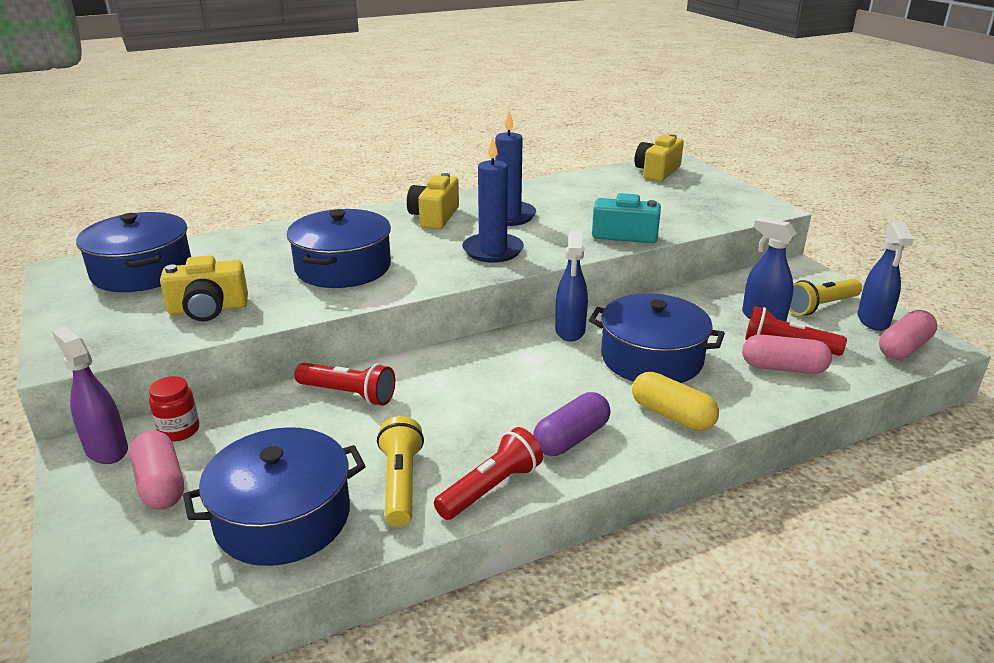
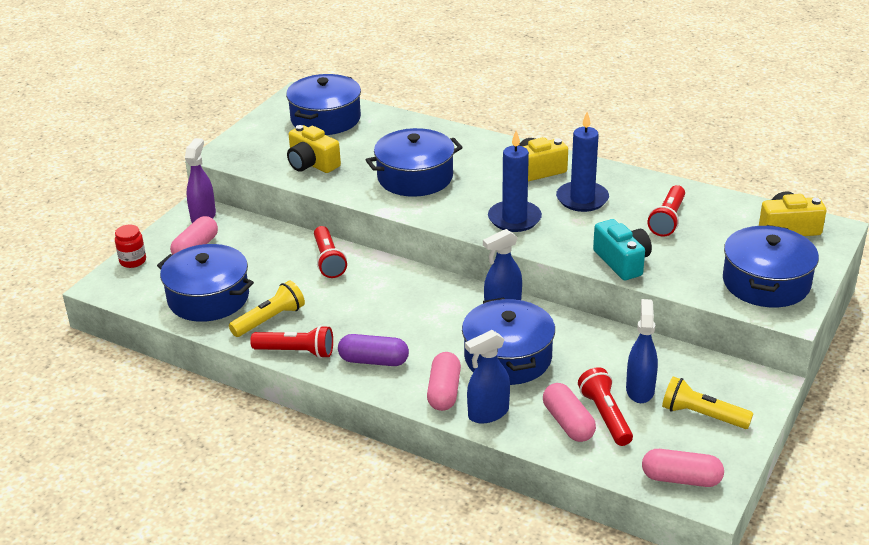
camera: 55 degrees right, 5 degrees up
(179, 430) = (239, 227): red jar -> red jar (133, 261)
(588, 200) = (668, 219): none -> red flashlight
(672, 415) = (444, 391): yellow capsule -> pink capsule
(719, 201) = (766, 282): none -> blue pot
(873, 320) = (712, 451): blue spray bottle -> blue spray bottle (488, 413)

